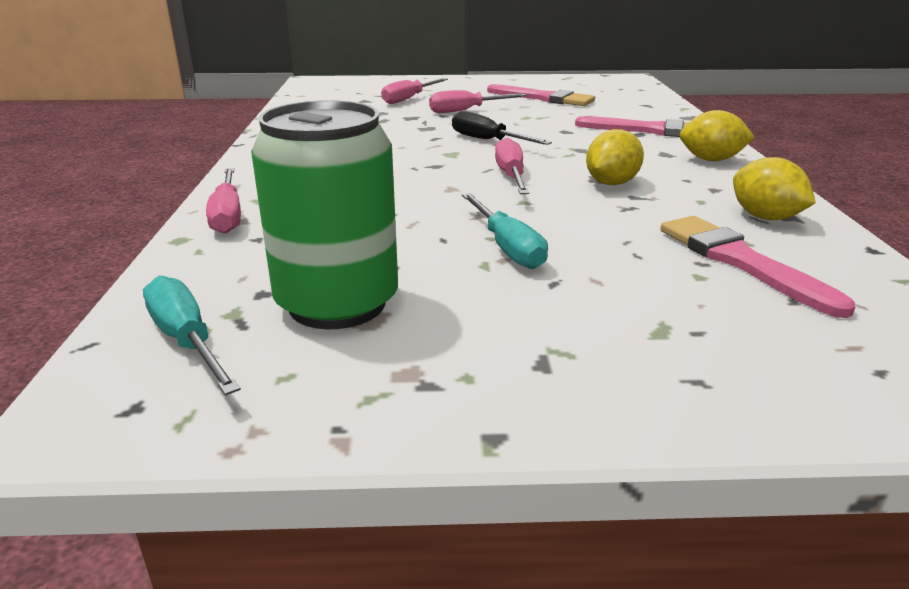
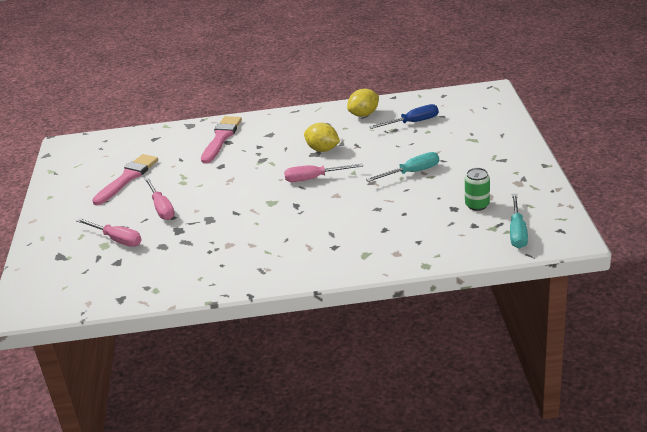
camera: 90 degrees left, 5 degrees up
(187, 341) = (517, 232): turquoise screwdriver -> turquoise screwdriver turned 45 degrees counterclockwise
(228, 215) = (390, 259): pink screwdriver -> none
(337, 304) = (477, 205): green can -> green can, size x0.48
(487, 140) = (243, 192): black screwdriver -> none
(711, 160) = (281, 122): yellow lemon -> none
(741, 262) = (412, 122): pink brush -> blue screwdriver

